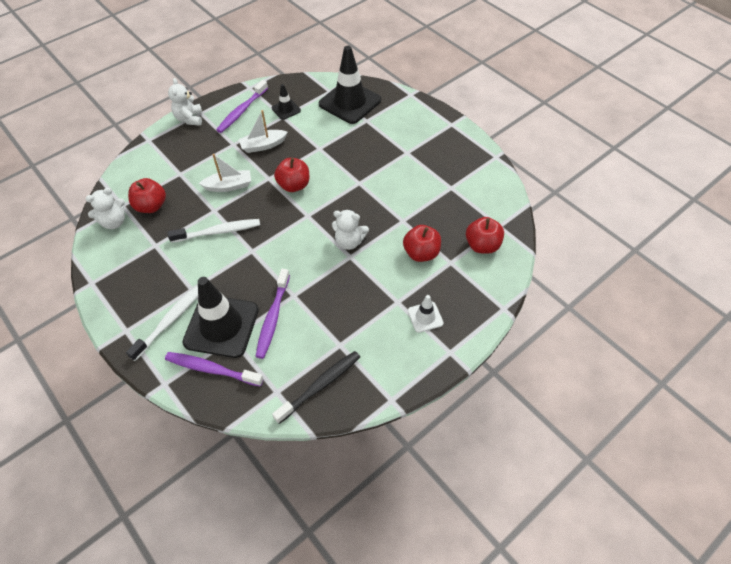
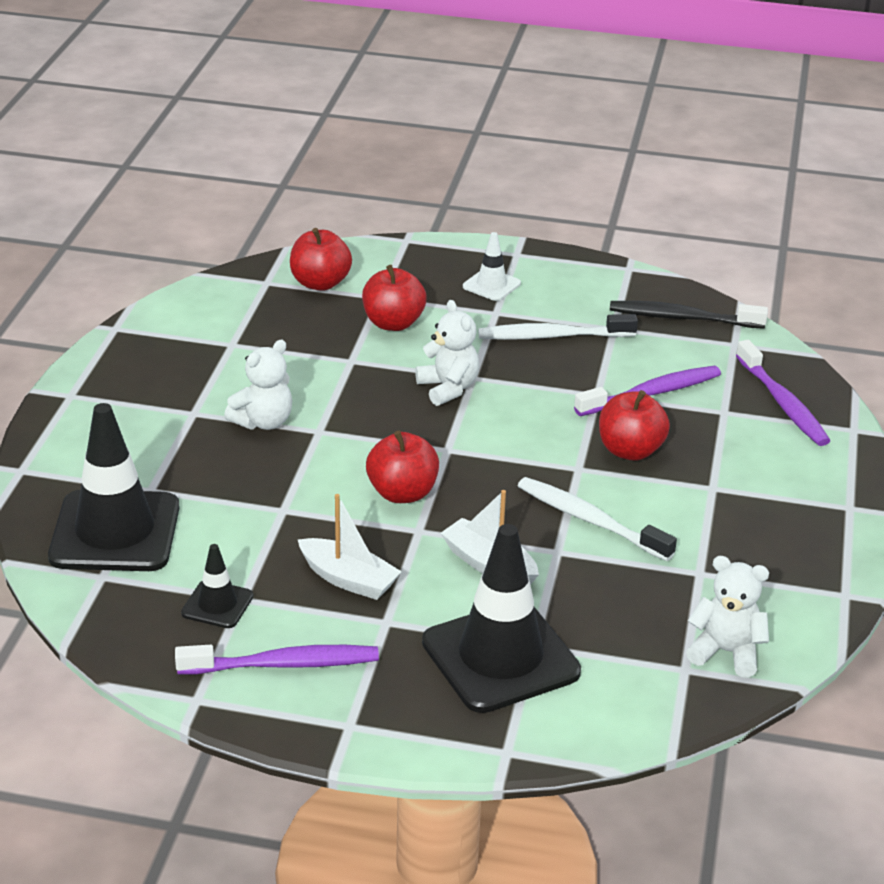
camera: 130 degrees left, 20 degrees down
(151, 206) = (641, 630): red apple -> red apple (630, 451)
(169, 321) = (781, 476): white toothbrush -> white toothbrush (553, 336)
(189, 119) = (384, 729): white teddy bear -> white teddy bear (263, 422)
(221, 326) = (722, 428): black traffic cone -> black traffic cone (500, 657)

